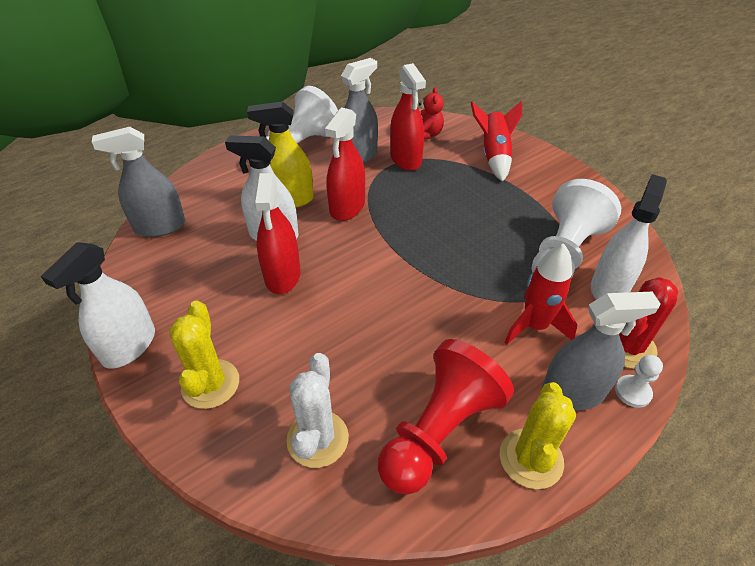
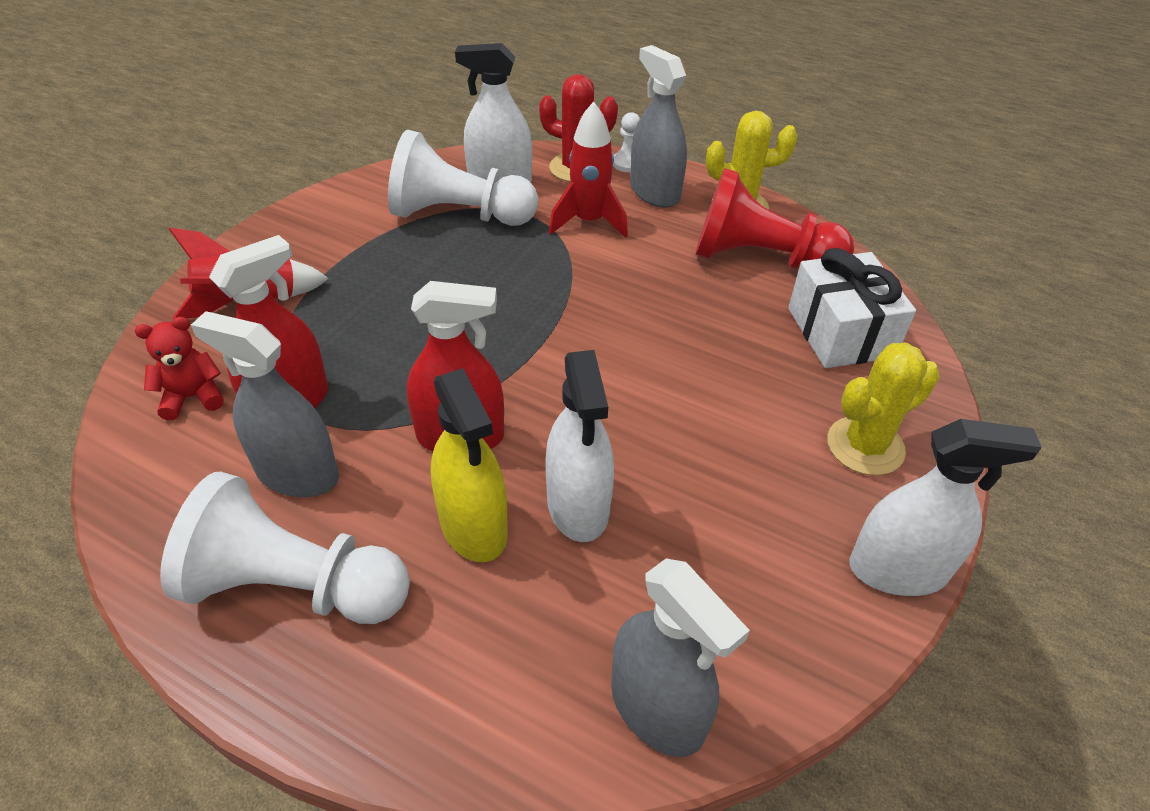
camera: 115 degrees left, 0 degrees up
(282, 275) = (655, 454): red spray bottle -> none
(317, 439) = (840, 332): white cactus -> white gift

